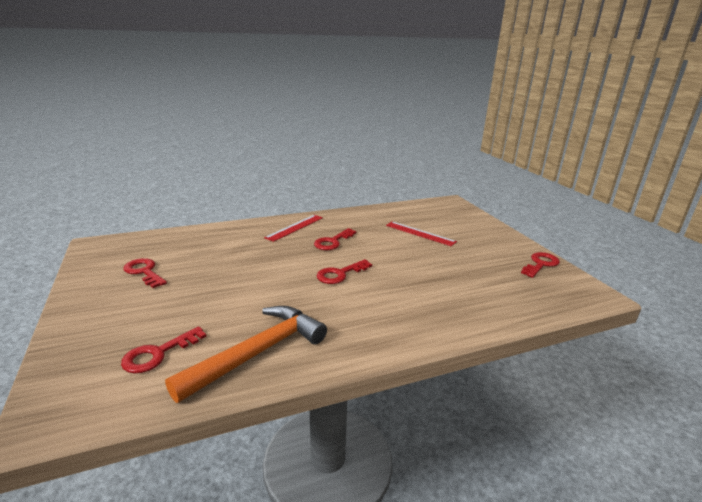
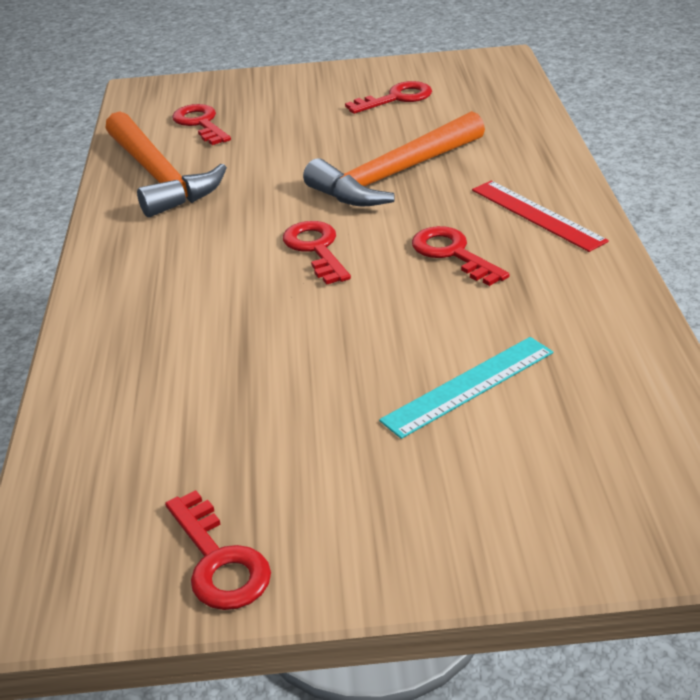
camera: 110 degrees right, 10 degrees up
(256, 262) = (395, 175): none -> orange hammer
(420, 233) = (469, 386): red ruler -> turquoise ruler

